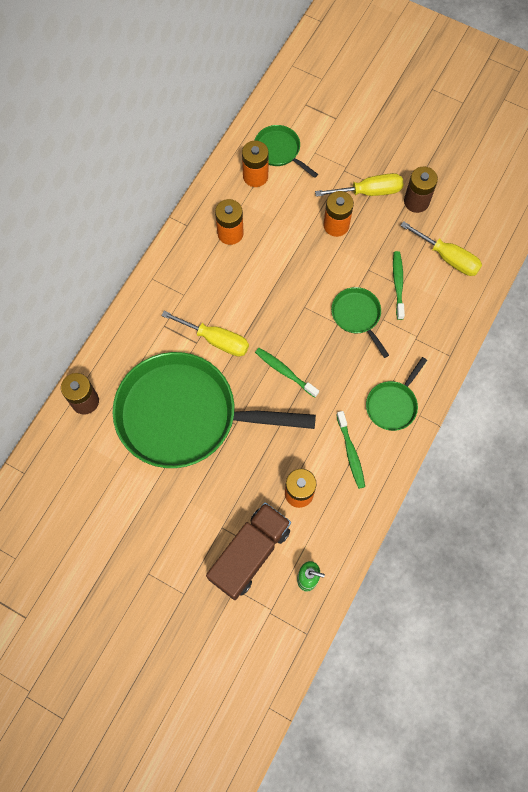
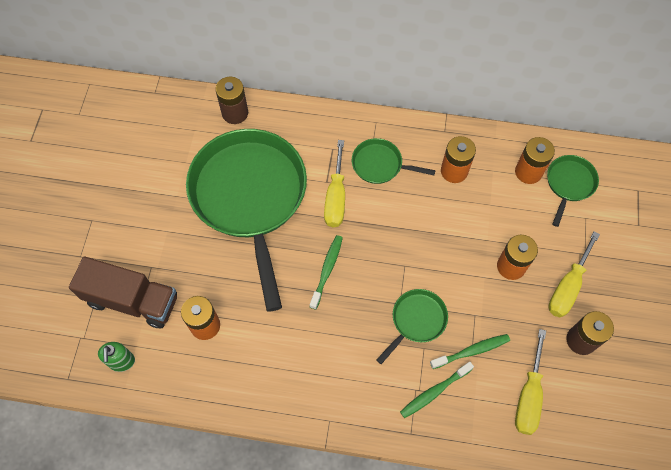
camera: 70 degrees right, 5 degrees down
(350, 453) = (263, 362): green toothbrush -> green toothbrush (434, 392)
(369, 192) = (567, 287): yellow screwdriver -> yellow screwdriver turned 60 degrees clockwise
(393, 404) = (331, 388): green pan -> green pan (380, 165)

